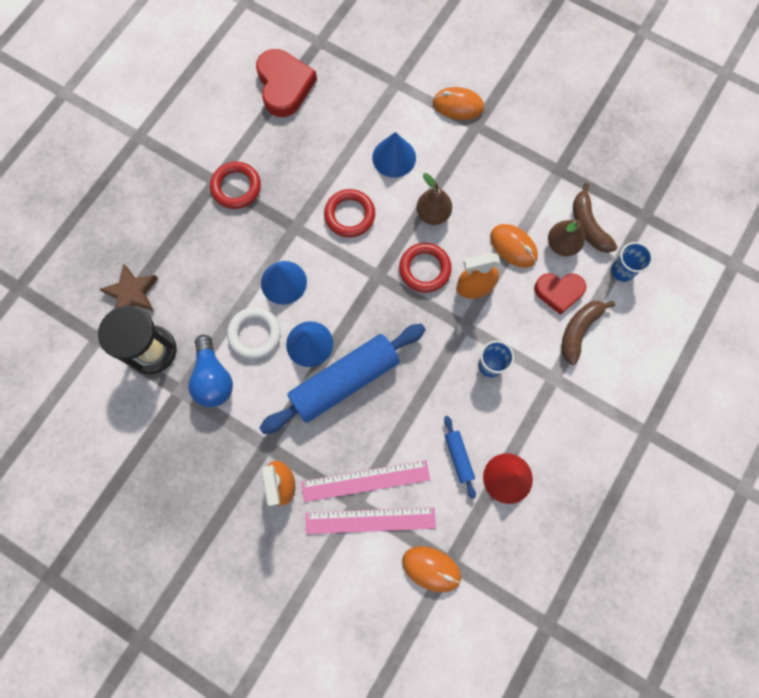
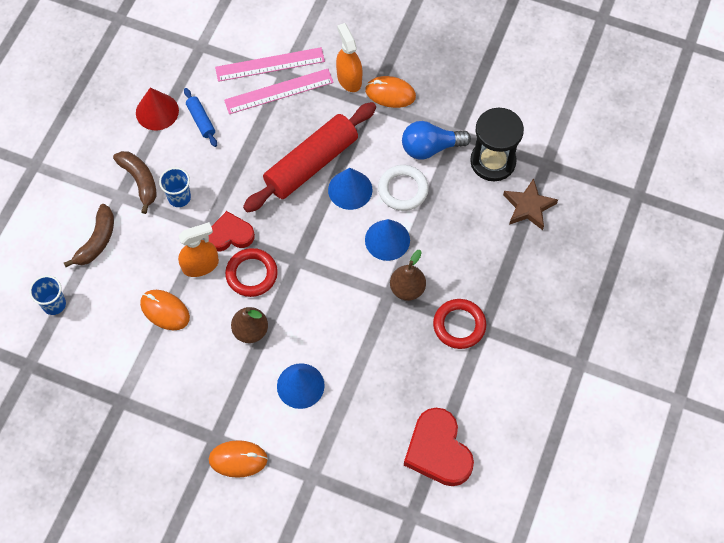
camera: 170 degrees right, 10 degrees down
(213, 378) = (430, 148): blue light bulb -> blue light bulb turned 75 degrees counterclockwise
(344, 381) = (311, 164): blue rolling pin -> red rolling pin
(349, 215) = (336, 315): red ring -> none
(431, 568) = (215, 40): orange mouse -> orange mouse (390, 93)
(559, 292) = (117, 273): red heart -> red heart (230, 235)
(562, 244) = (115, 321): brown pear -> brown pear (407, 289)
(588, 225) = (89, 345): brown banana -> brown banana (140, 181)

